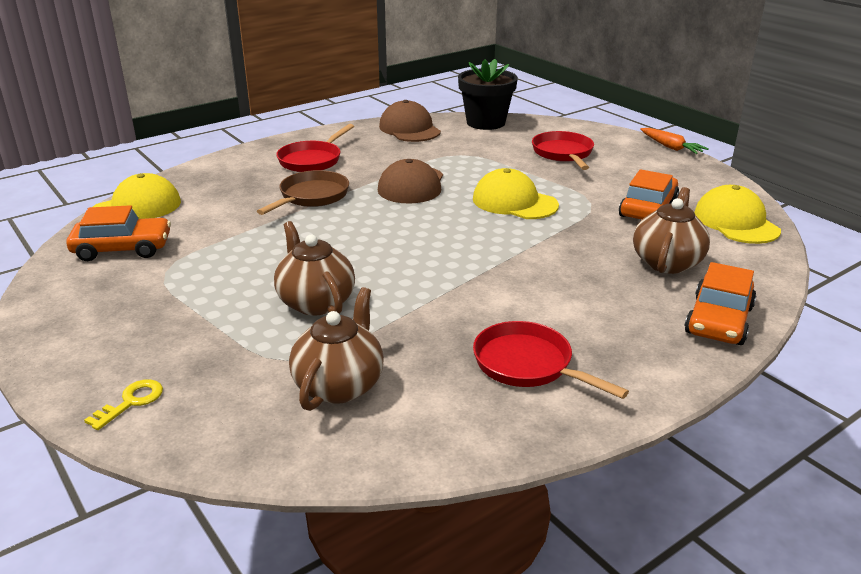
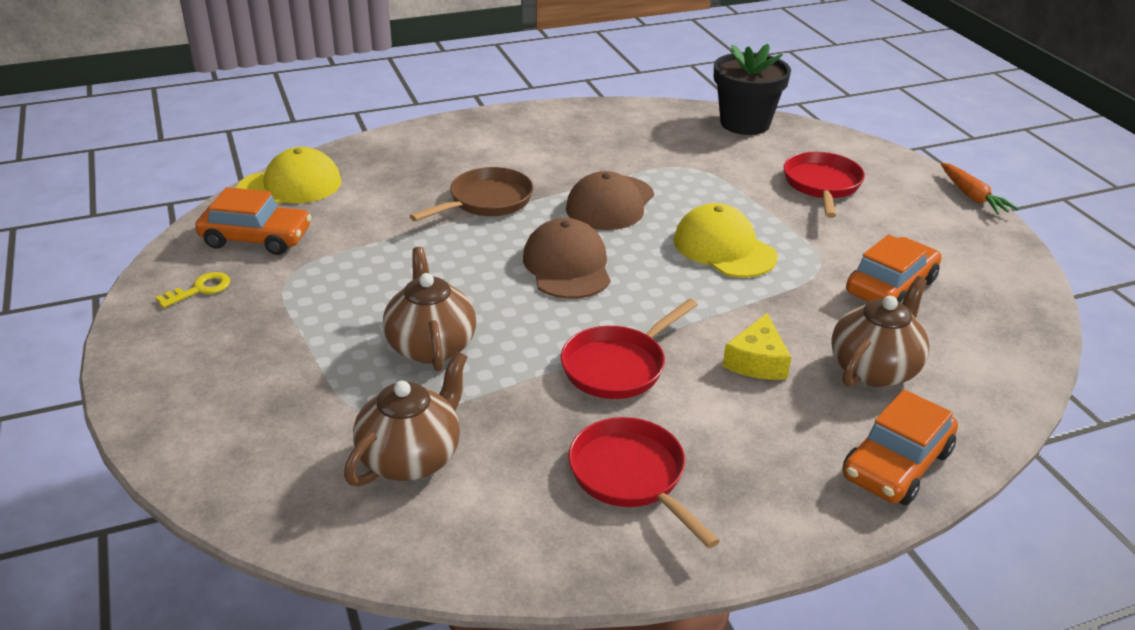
camera: 15 degrees right, 5 degrees up
(131, 402) = (194, 432): yellow key -> yellow key (200, 289)
(312, 160) = (509, 149): red pan -> red pan (618, 366)
(409, 129) = (645, 120): brown cap -> brown cap (567, 266)
(580, 271) = (757, 361): none -> yellow cheese
(736, 222) = (999, 326): yellow cap -> none

